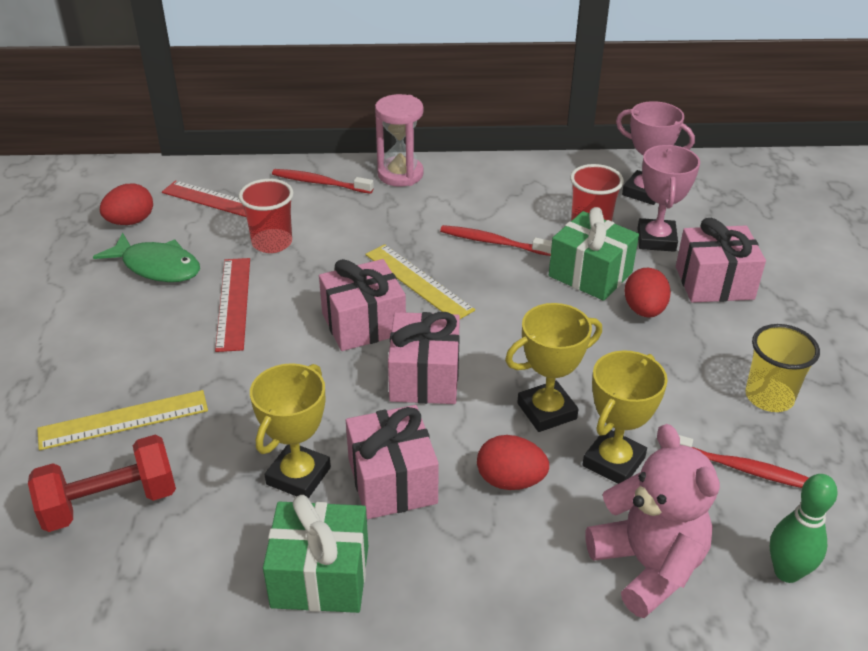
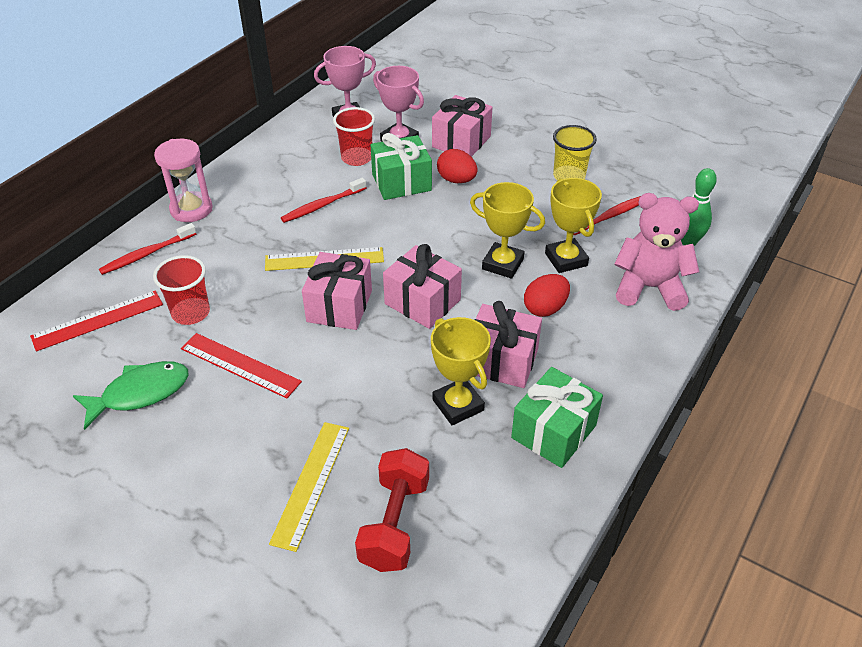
camera: 55 degrees left, 5 degrees up
(131, 221) = (53, 387): red egg -> none
(546, 411) = (502, 264): yellow trophy -> yellow trophy turned 75 degrees counterclockwise

